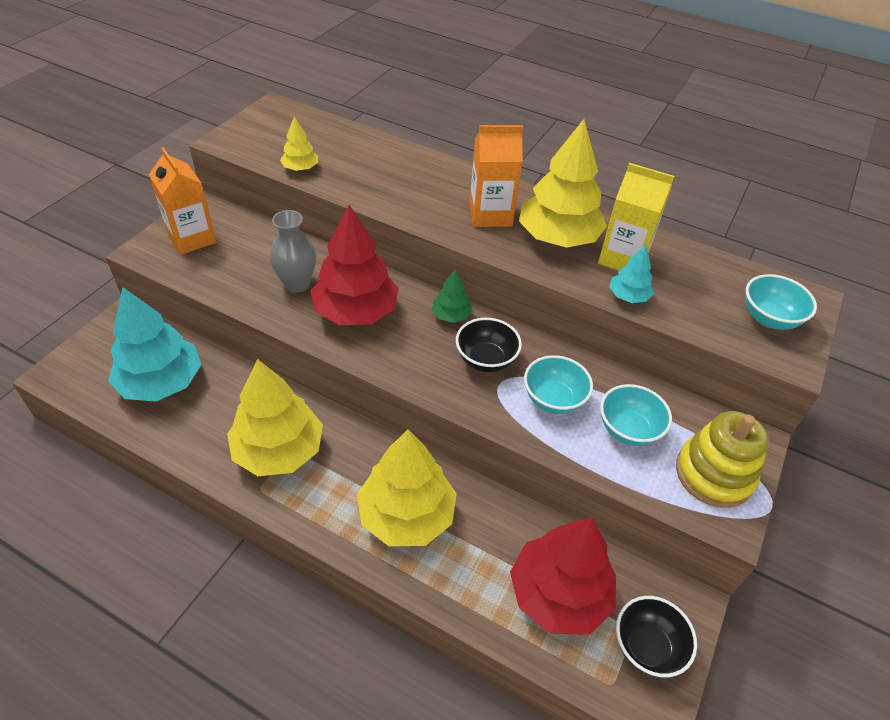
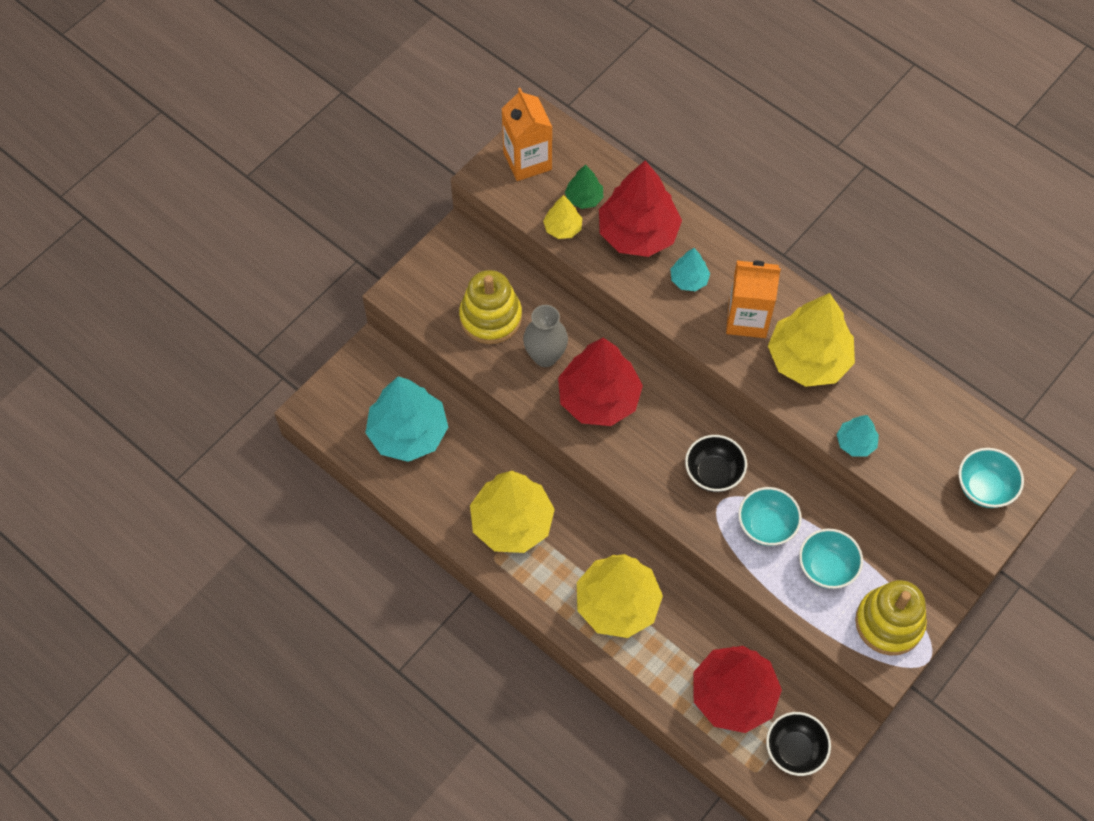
camera: 15 degrees right, 15 degrees up
(192, 238) = (445, 282): orange carton -> orange carton (527, 161)
(239, 260) = (490, 317): none -> yellow stacking toy
(373, 166) = (638, 233): none -> red tree
(427, 192) = (689, 279): none -> turquoise tree
(451, 315) = (690, 416): green tree -> green tree (584, 198)
(623, 258) = (866, 395): yellow carton -> none

